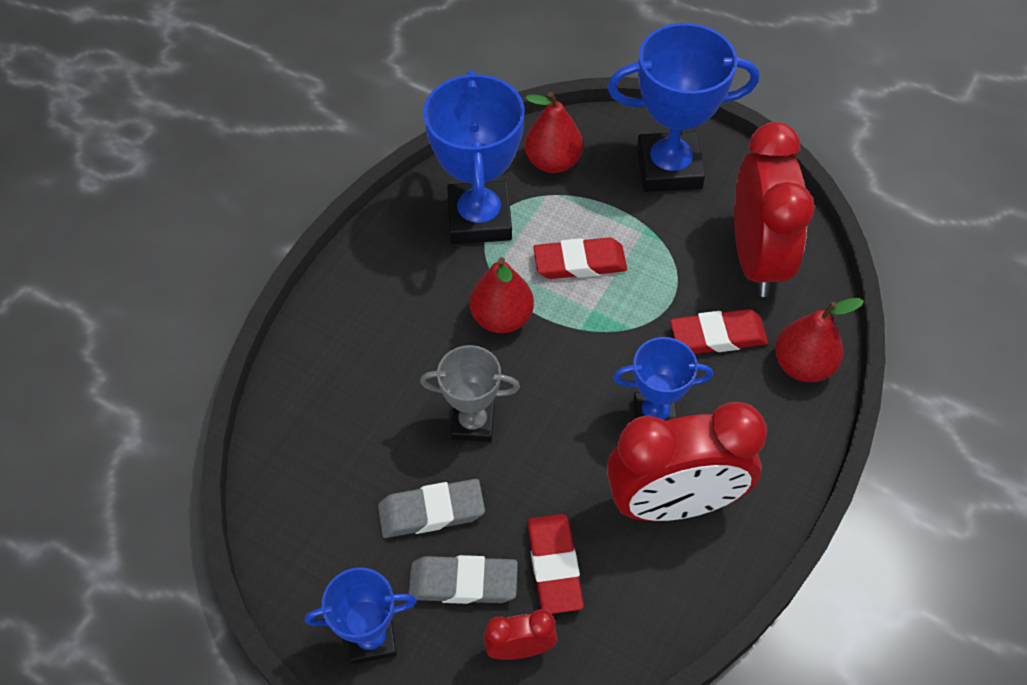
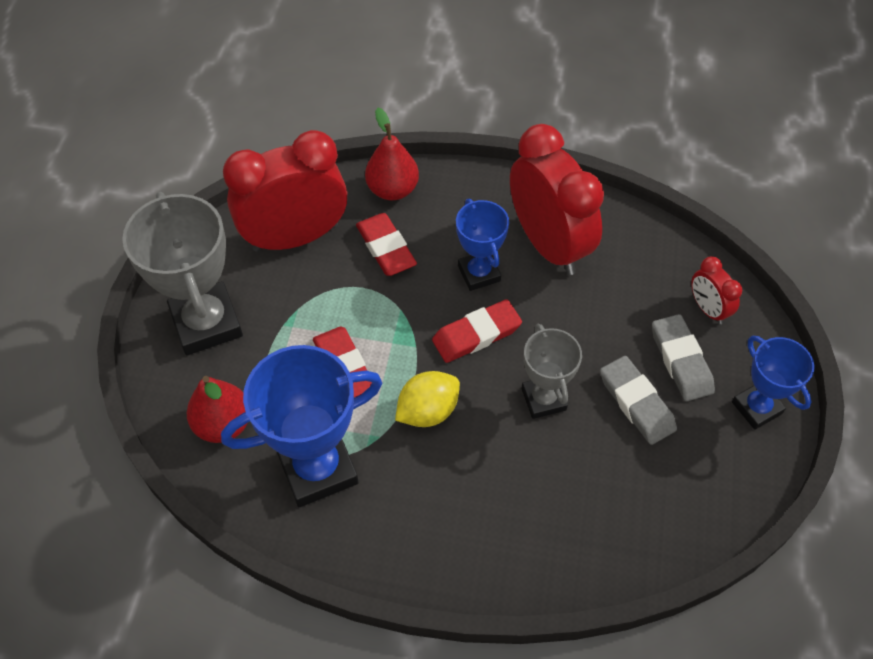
camera: 110 degrees left, 0 degrees up
(502, 318) = (428, 411): red pear -> yellow lemon
(554, 566) = (636, 305): red eraser -> red eraser (476, 334)
(669, 168) = (206, 323): blue trophy -> grey trophy

